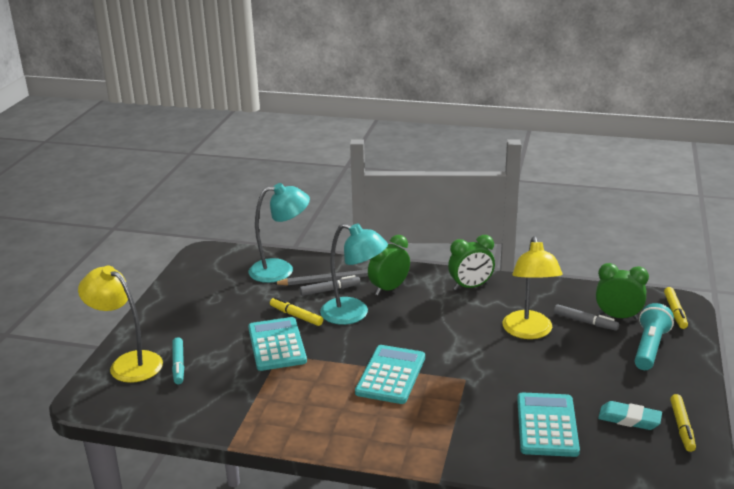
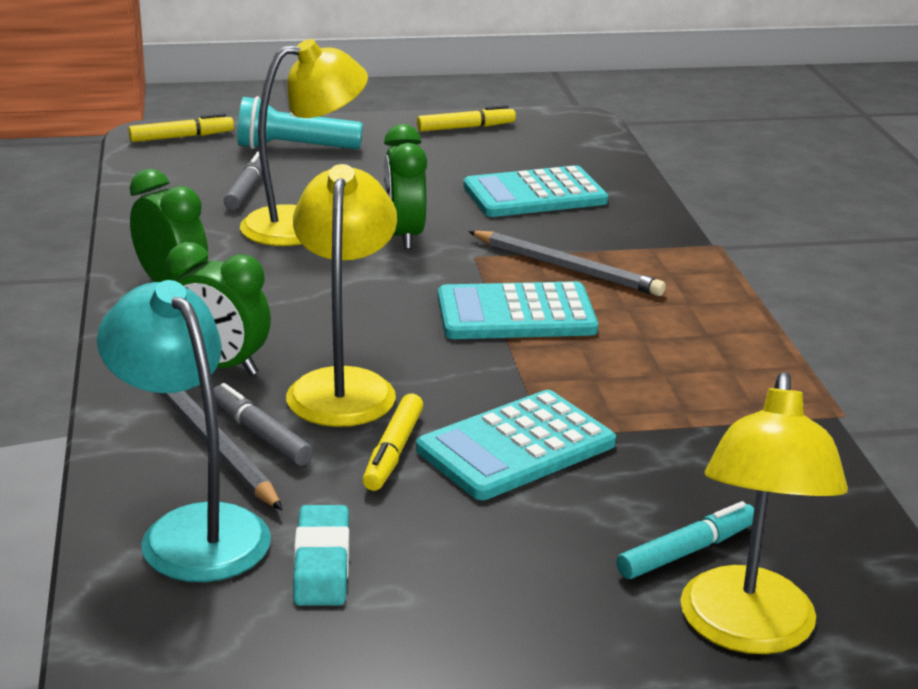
camera: 115 degrees left, 0 degrees up
(354, 314) = (343, 386): turquoise lamp -> yellow lamp
(435, 407) = (567, 267): none -> grey pencil
(618, 317) = (217, 170): green clock -> green clock (404, 236)
(629, 419) = (476, 152): turquoise eraser -> turquoise eraser (322, 563)

